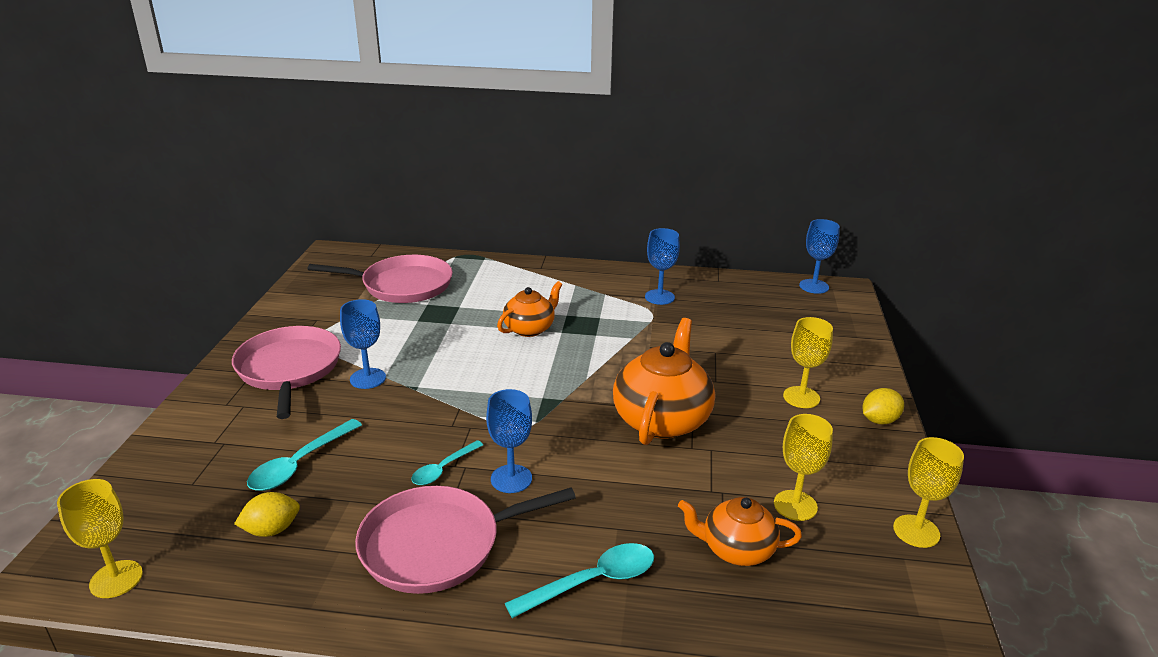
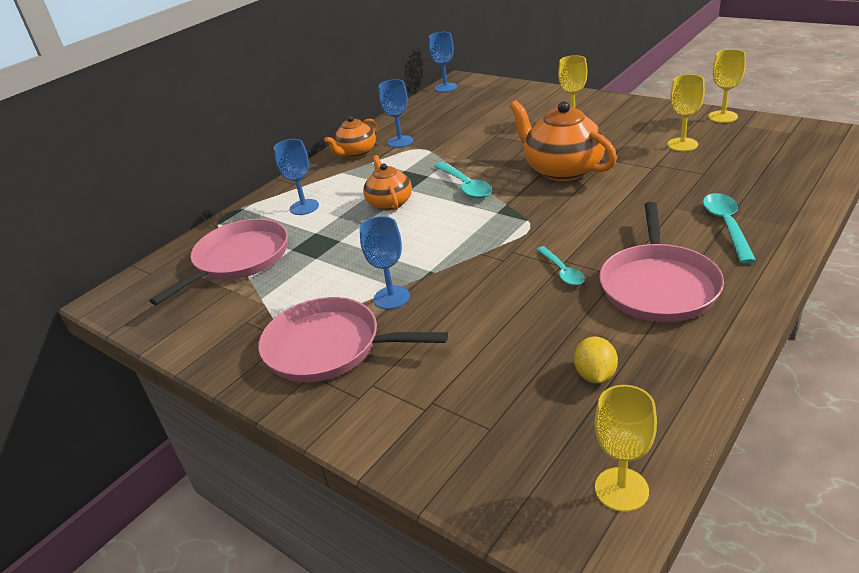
camera: 55 degrees left, 5 degrees up
(300, 464) = (503, 351): turquoise spoon -> turquoise spoon (465, 186)
(511, 479) = (594, 241): blue goblet -> blue goblet (304, 207)
(736, 549) = (715, 171): orange teapot -> orange teapot (356, 153)
(879, 420) = (614, 102): yellow lemon -> none

